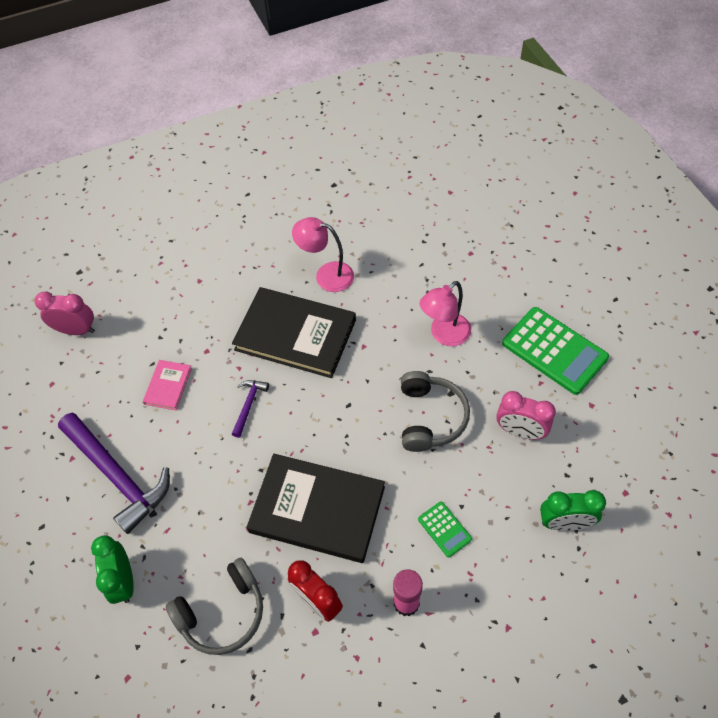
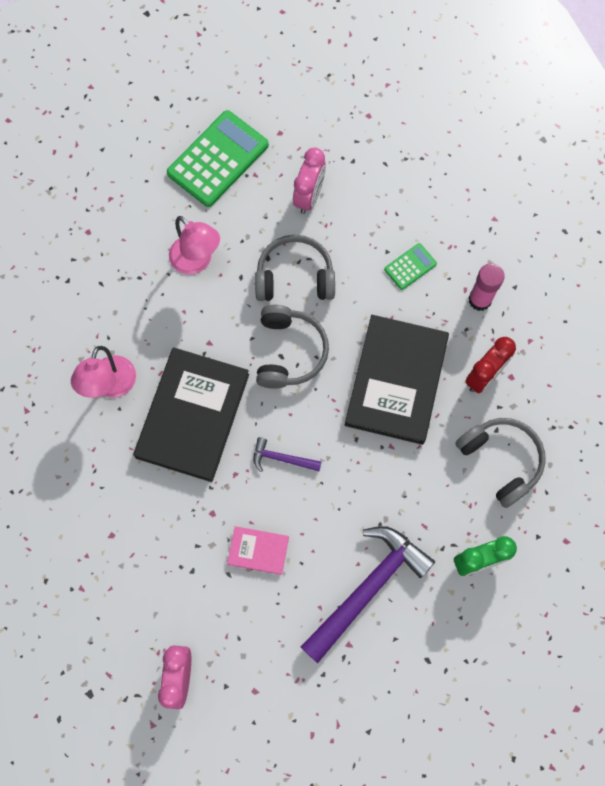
camera: 95 degrees left, 15 degrees up
(352, 412) = (289, 352): none -> grey headphones
(564, 523) = (399, 167): green clock -> none

